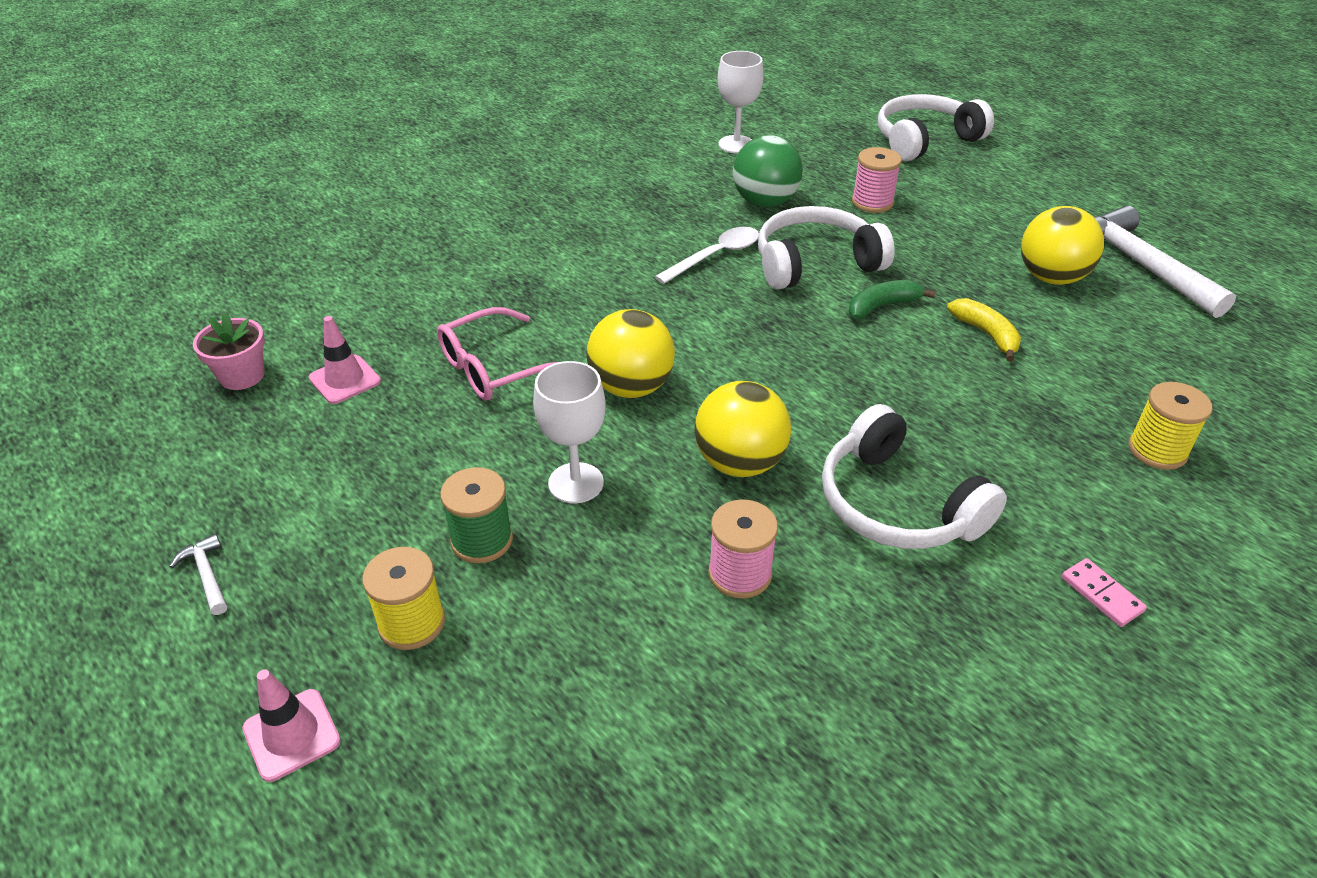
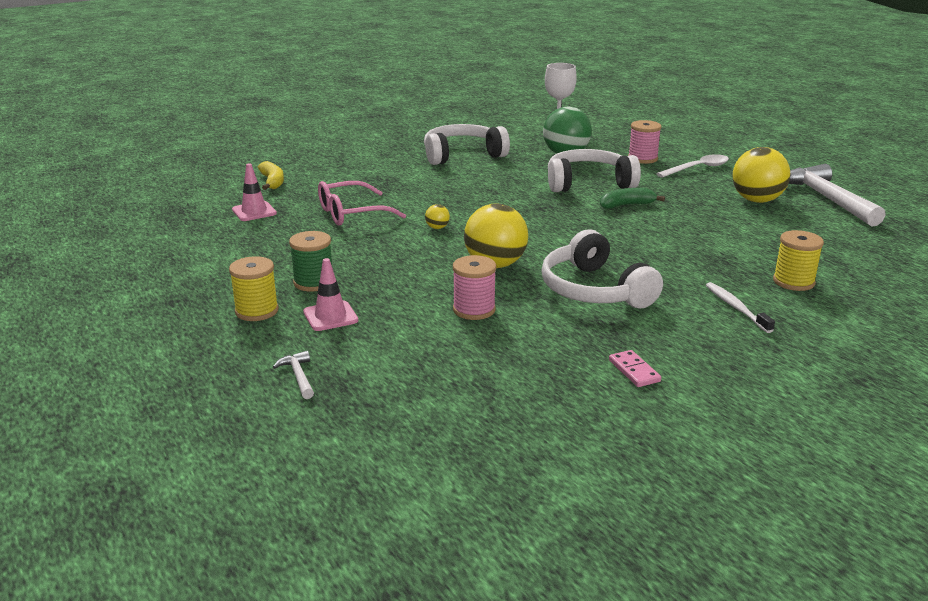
camera: 10 degrees right, 15 degrees down
(207, 575) = (141, 282): white hammer -> white hammer (298, 376)
(242, 376) = (191, 205): pink flower pot -> none
(291, 735) = (168, 347): pink traffic cone -> pink traffic cone (330, 316)
(576, 483) = (383, 264): white goblet -> none
(631, 387) = (437, 228): yellow ball -> yellow ball, size x0.42
(715, 256) = (520, 176): white spoon -> white spoon (697, 168)
(925, 140) = (695, 133): white headphones -> white headphones (462, 155)
(986, 334) = (695, 222): yellow banana -> yellow banana (272, 182)
(1101, 518) = (736, 308): none -> white toothbrush
(1101, 594) = (718, 339): pink domino -> pink domino (634, 371)

